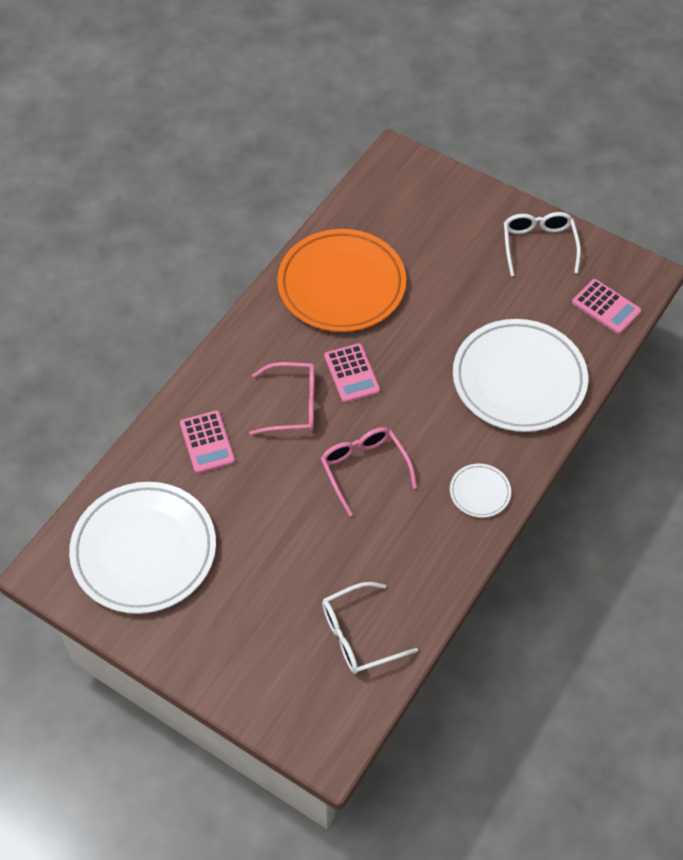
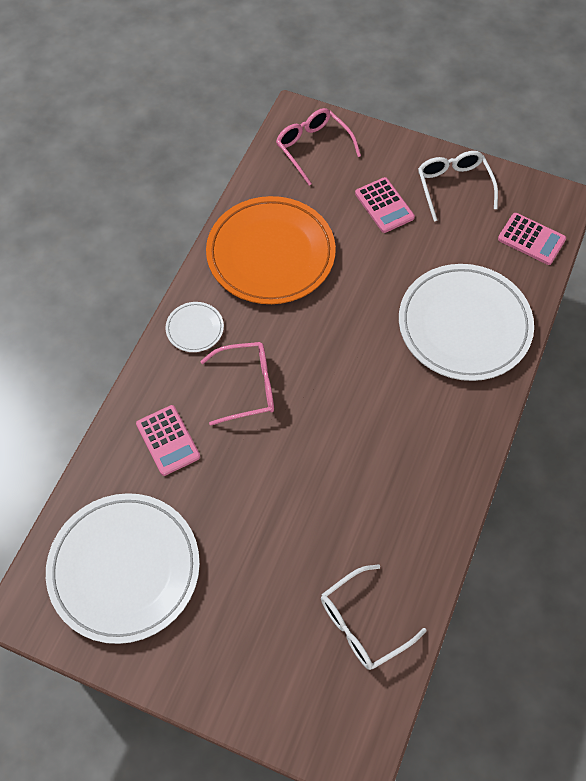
camera: 10 degrees left, 5 degrees up
(351, 374) = (299, 345): pink calculator -> pink calculator (384, 205)
(364, 468) = (332, 443): pink glasses -> pink glasses (313, 148)
(480, 492) = (451, 449): white plate -> white plate (195, 328)

